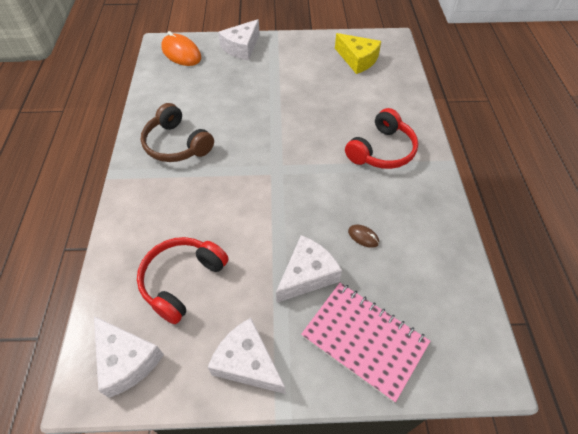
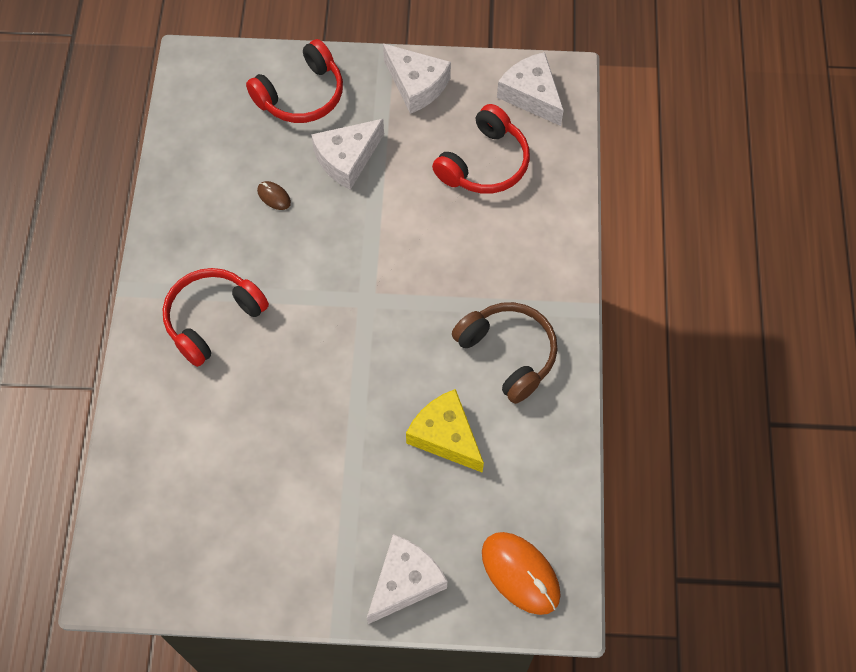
camera: 175 degrees left, 10 degrees up
(357, 60) = (193, 526): yellow cheese -> yellow cheese (445, 436)
(364, 340) = (301, 95): pink notebook -> red headphones

